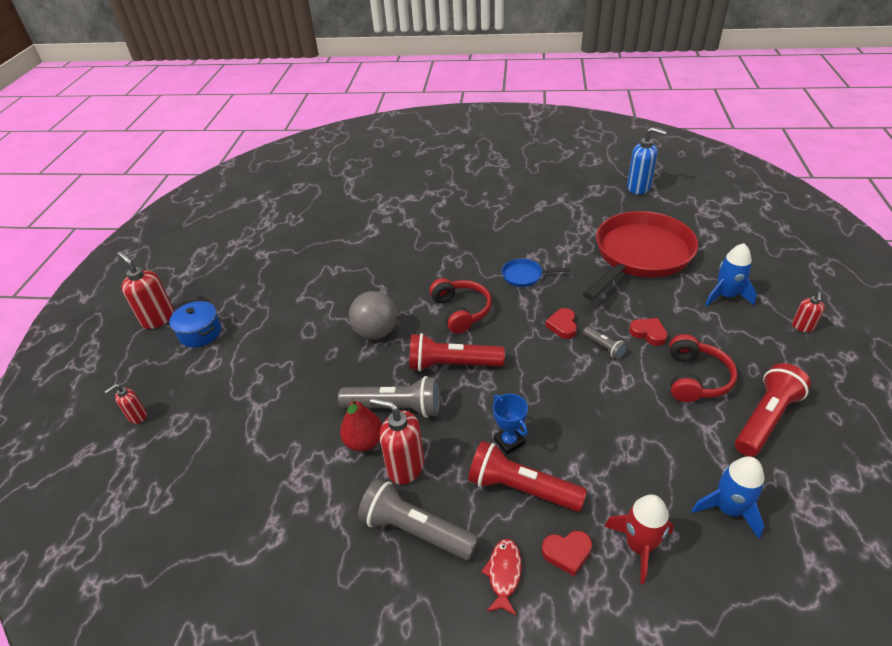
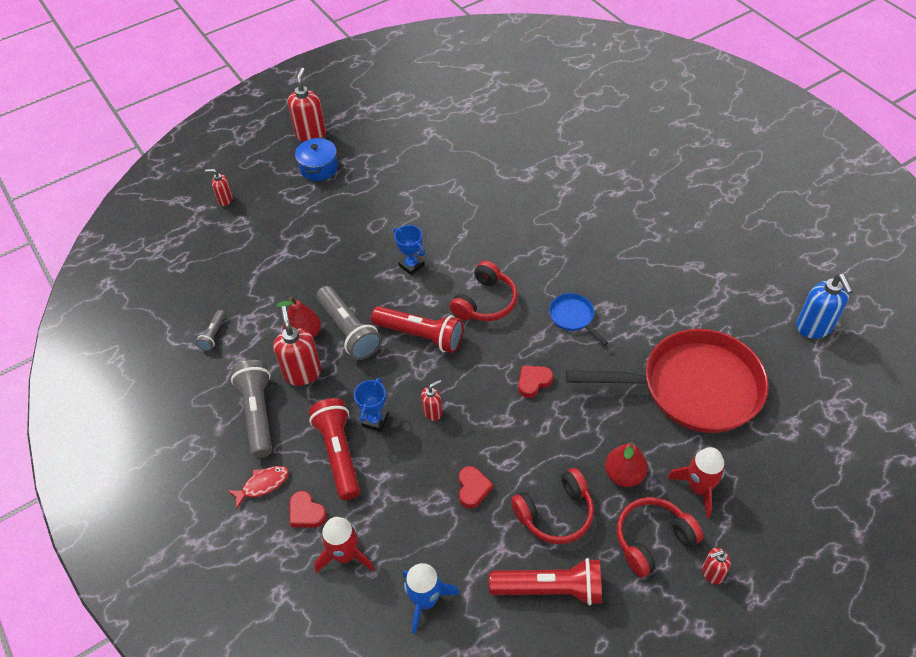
camera: 50 degrees right, 10 degrees up
(376, 332) = (411, 265): grey ball -> blue trophy
(452, 364) = (421, 336): red flashlight -> red flashlight turned 150 degrees clockwise
(536, 398) = (433, 412): none -> red soap dispenser
(604, 347) = (534, 426): grey flashlight -> grey flashlight (213, 335)
(648, 333) = (582, 450): red heart -> red heart (473, 488)
(687, 324) = (624, 475): none -> red pear
(726, 296) = (698, 488): blue rocket -> red rocket
(755, 340) = (652, 539): none -> red headphones

